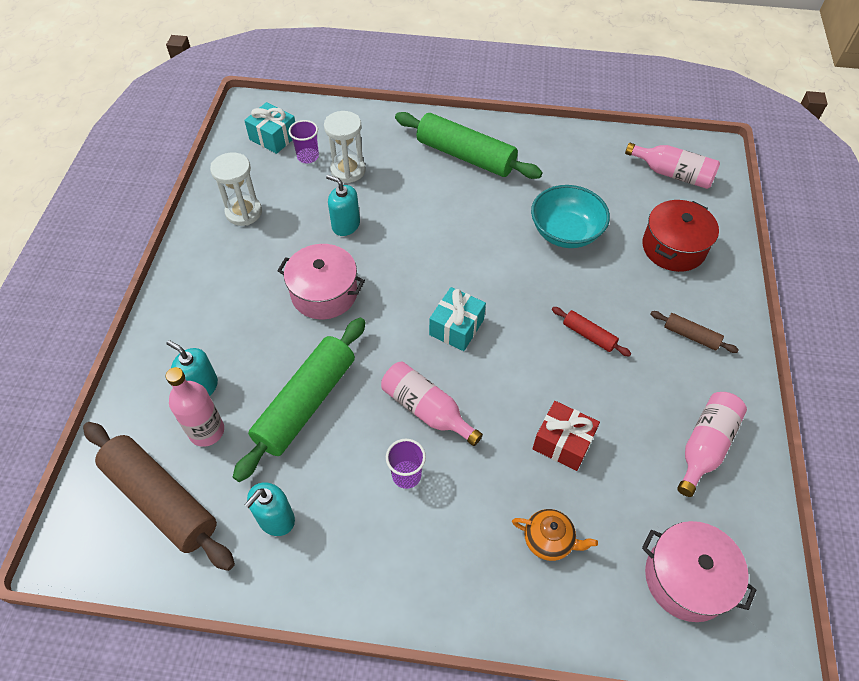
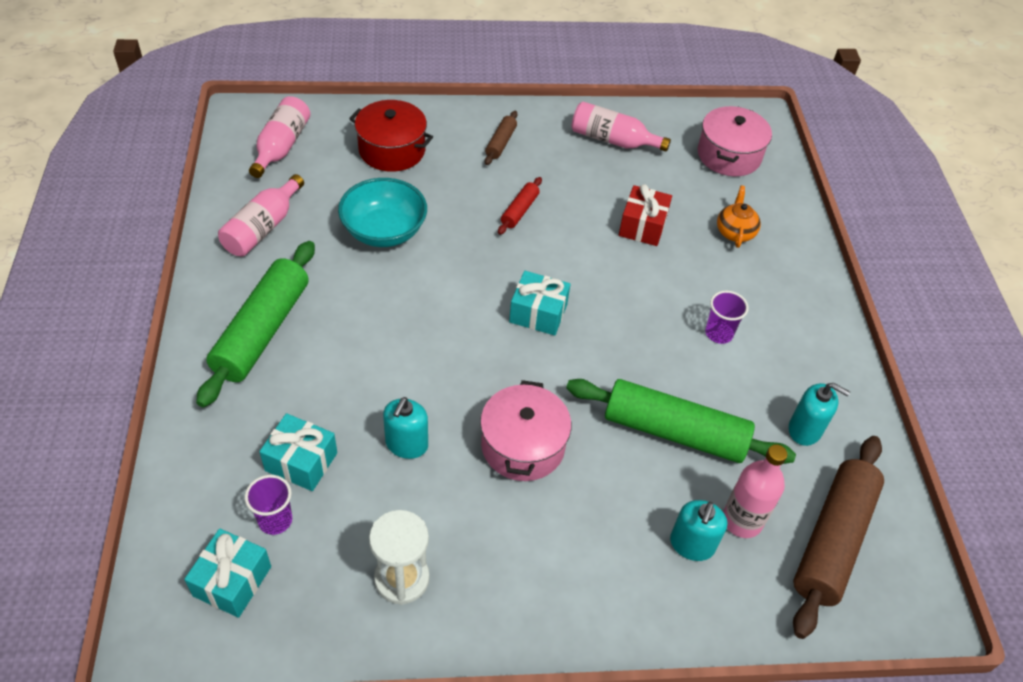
camera: 105 degrees left, 5 degrees down
(348, 170) = (301, 461): white hourglass -> turquoise gift
(426, 410) = (645, 327): pink bottle -> pink bottle (263, 228)

